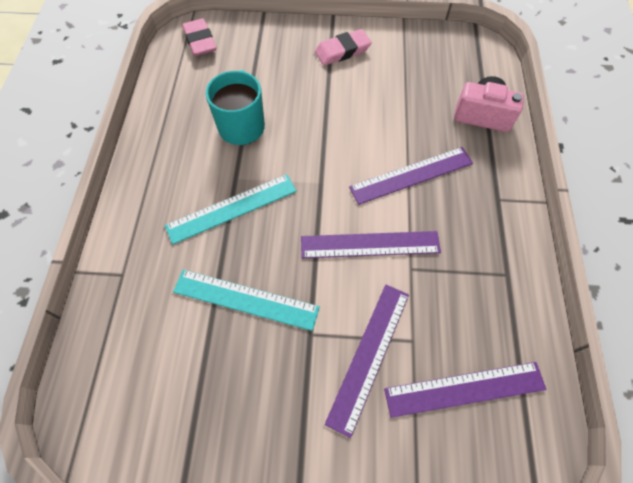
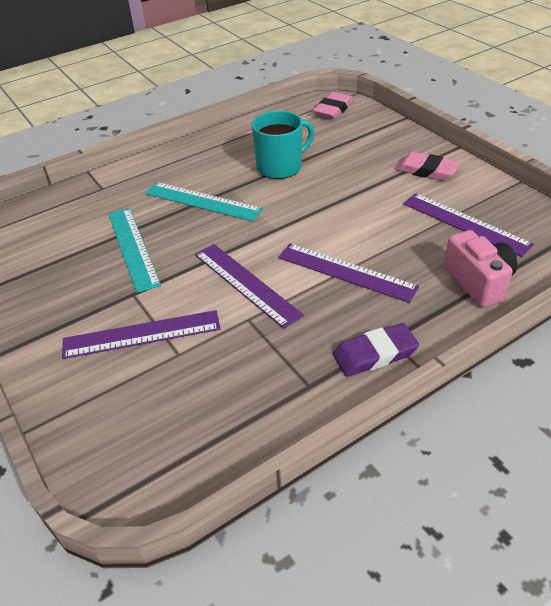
camera: 55 degrees right, 20 degrees down
(464, 388) = (160, 409): purple ruler -> purple ruler (465, 223)
(505, 217) = (375, 354): none -> purple eraser

